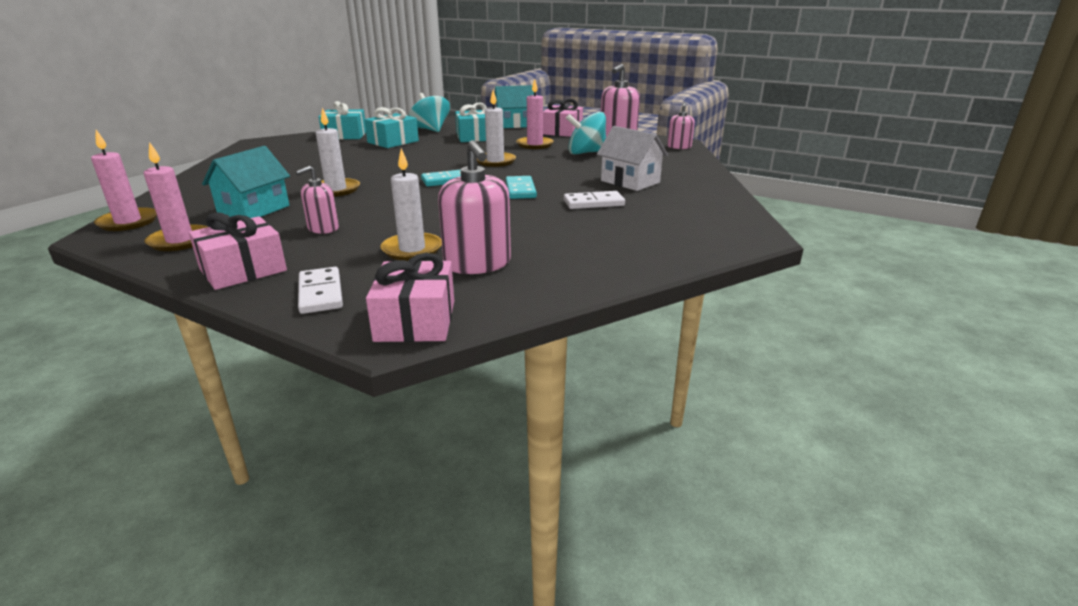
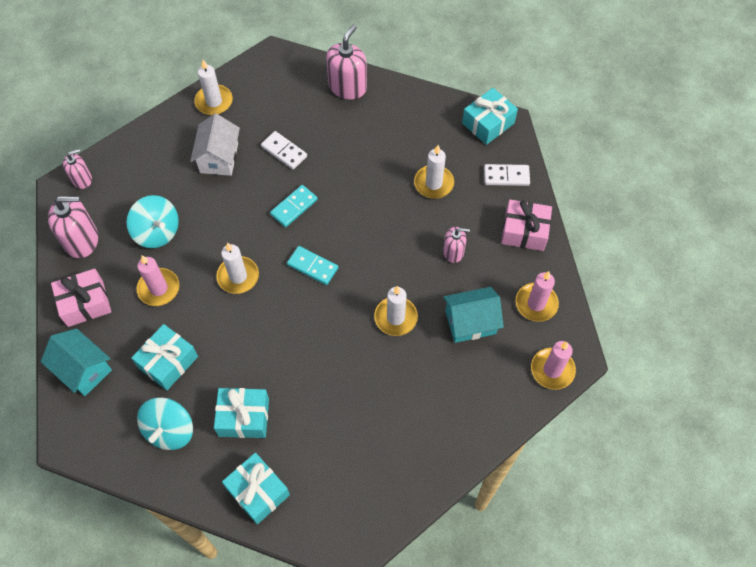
camera: 130 degrees left, 35 degrees up
(321, 293) = (506, 176): white domino -> white domino turned 60 degrees clockwise
(415, 320) = (488, 123): pink gift -> turquoise gift
(477, 264) = (420, 143): pink soap dispenser -> pink soap dispenser (347, 87)
(711, 195) = (214, 101): none -> white candle

